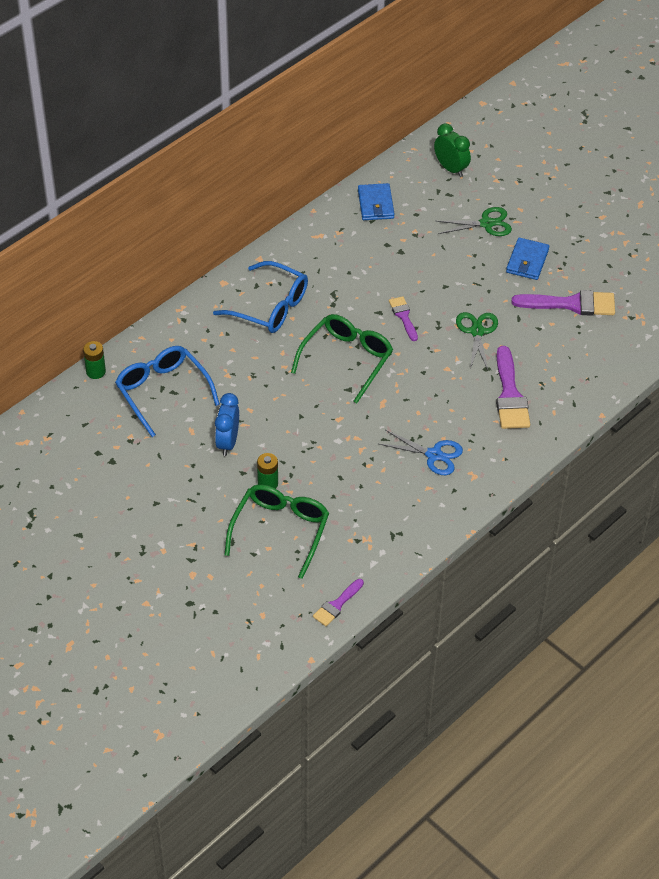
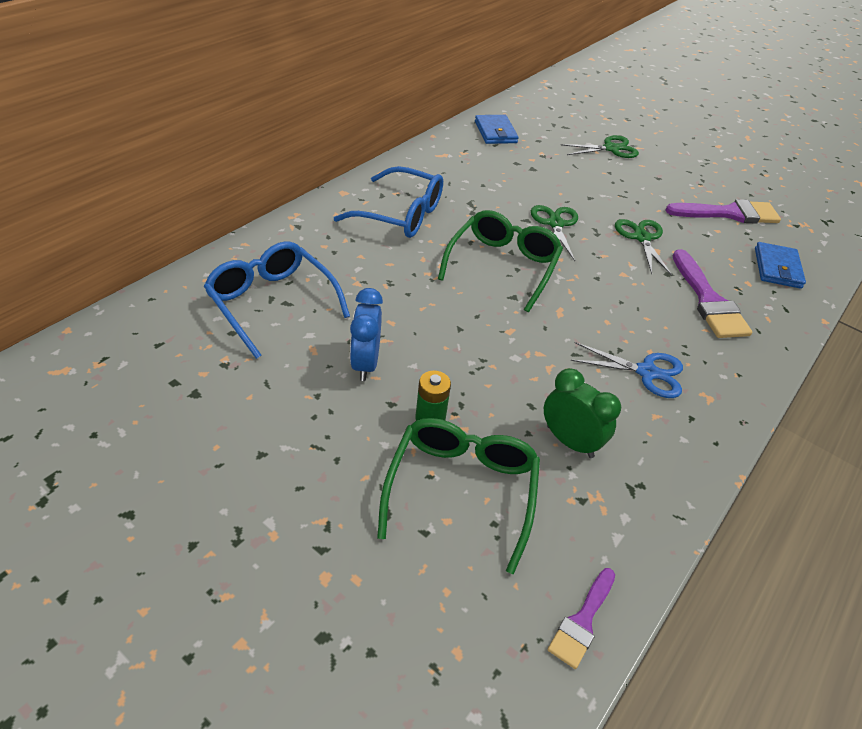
camera: 10 degrees left, 5 degrees down
(96, 372) = (181, 281): green battery -> none
(403, 316) = (555, 224): purple brush -> green scissors
(451, 169) = (559, 109): green clock -> green clock (569, 441)
(527, 261) = (665, 178): blue wallet -> blue wallet (777, 268)

